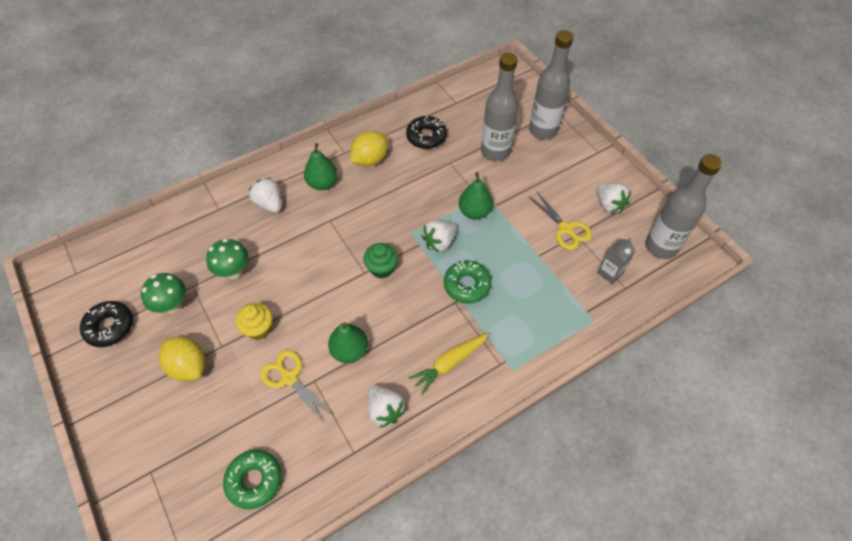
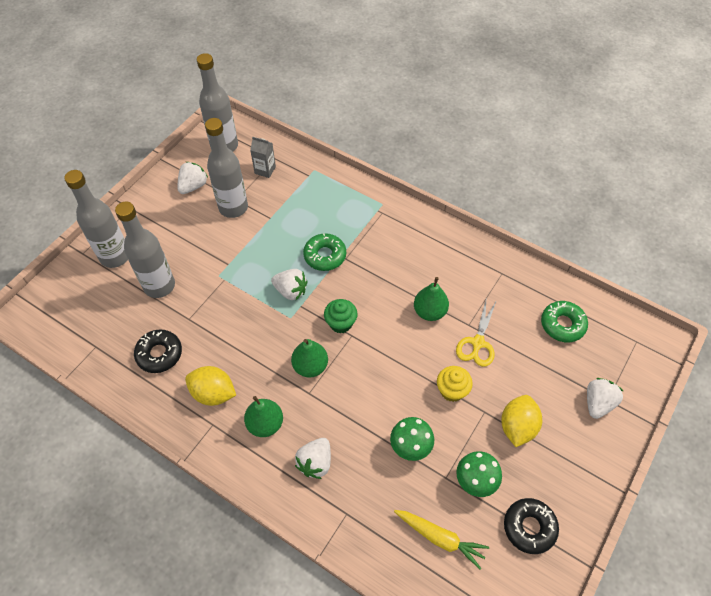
camera: 115 degrees left, 0 degrees up
(385, 410) = (460, 267): white strawberry -> white strawberry (598, 403)
(449, 363) = (400, 242): yellow carrot -> yellow carrot (440, 538)
(474, 212) = (243, 277): green pear -> green pear (310, 366)
(565, 229) = (233, 207): yellow scissors -> grey bottle

